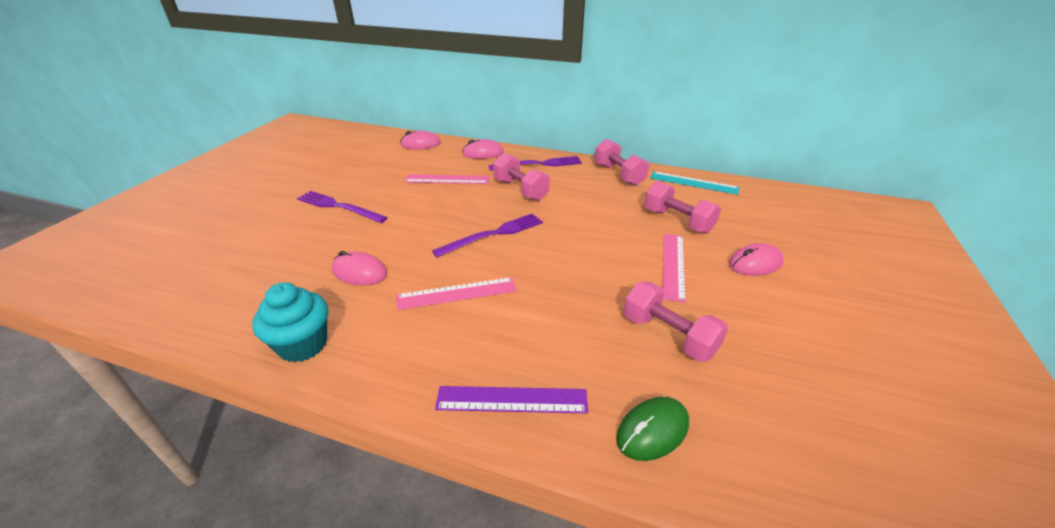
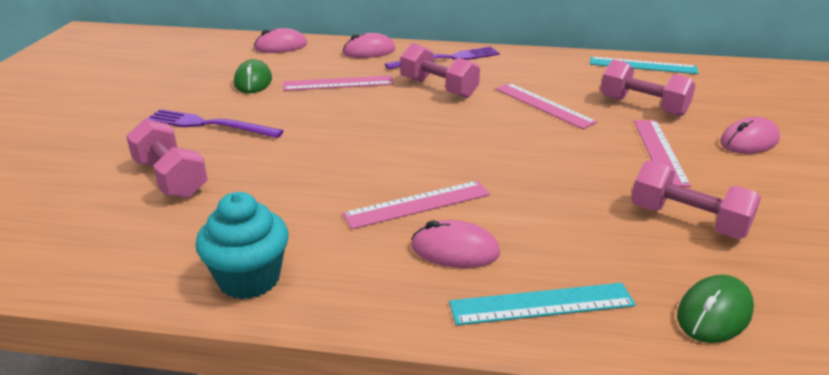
camera: 10 degrees left, 5 degrees down
(359, 272) = (279, 194): pink mouse -> pink mouse (455, 250)
(387, 172) = (253, 81): none -> green mouse
(493, 234) = (429, 138): purple fork -> none
(512, 400) = (541, 304): purple ruler -> turquoise ruler
(596, 212) = (543, 105): none -> pink ruler
(618, 175) = (550, 63): pink dumbbell -> pink dumbbell (171, 178)

